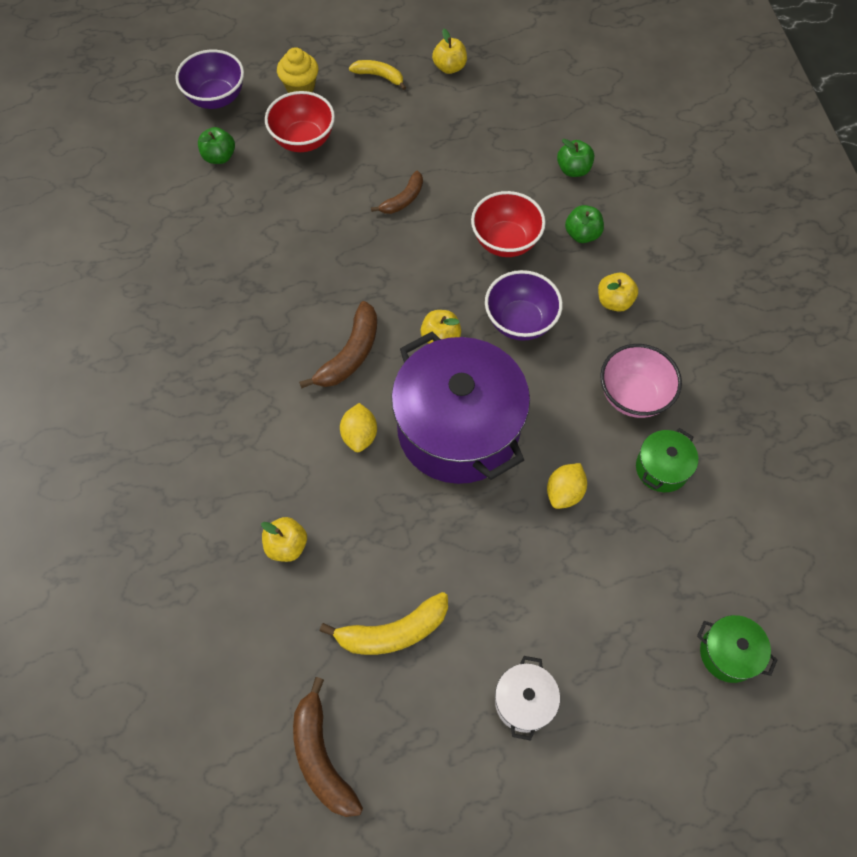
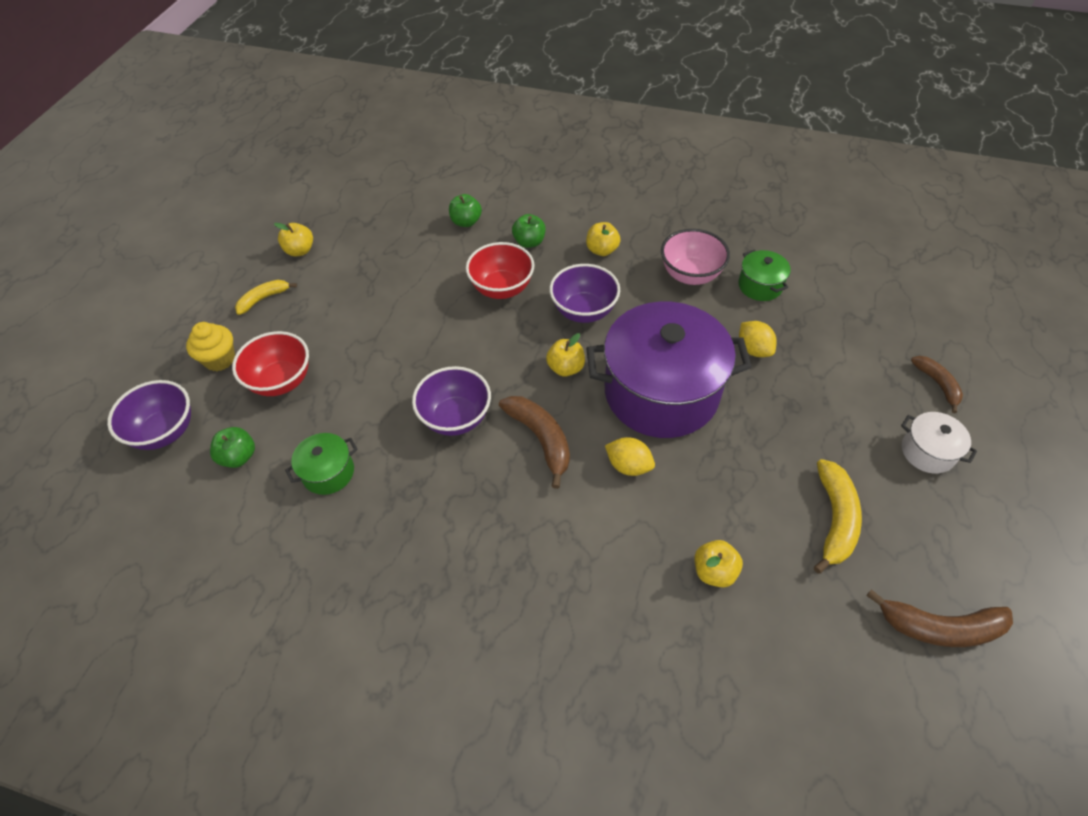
camera: 60 degrees left, 10 degrees down
(336, 280) = (456, 418): none -> purple bowl
(403, 199) = (408, 336): brown banana -> brown banana (937, 384)
(728, 653) = (923, 315): green pot -> green pot (328, 472)

